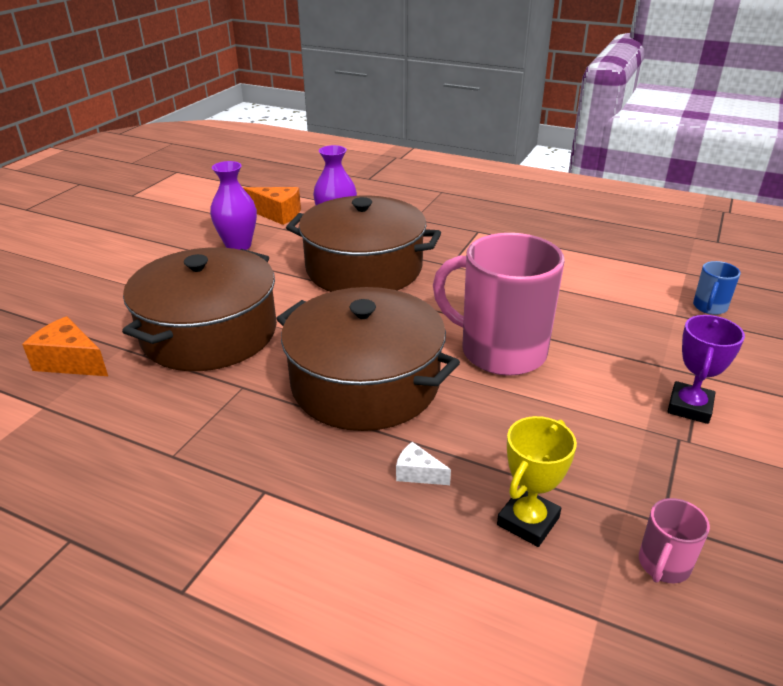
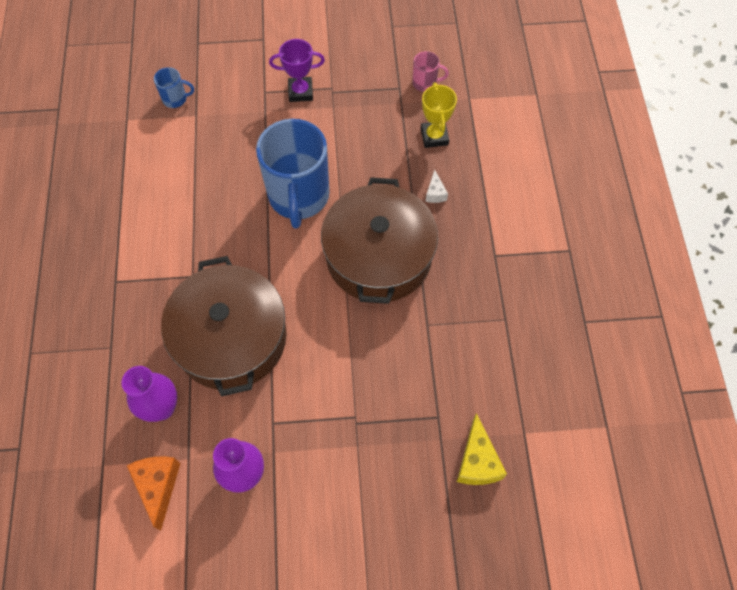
camera: 120 degrees left, 30 degrees up
(70, 362) = (477, 461): orange cheese -> yellow cheese
(209, 333) = (386, 391): brown pot -> none
(500, 351) = (298, 197): pink mug -> blue mug
(528, 521) = (434, 136): yellow trophy -> yellow trophy turned 75 degrees clockwise

